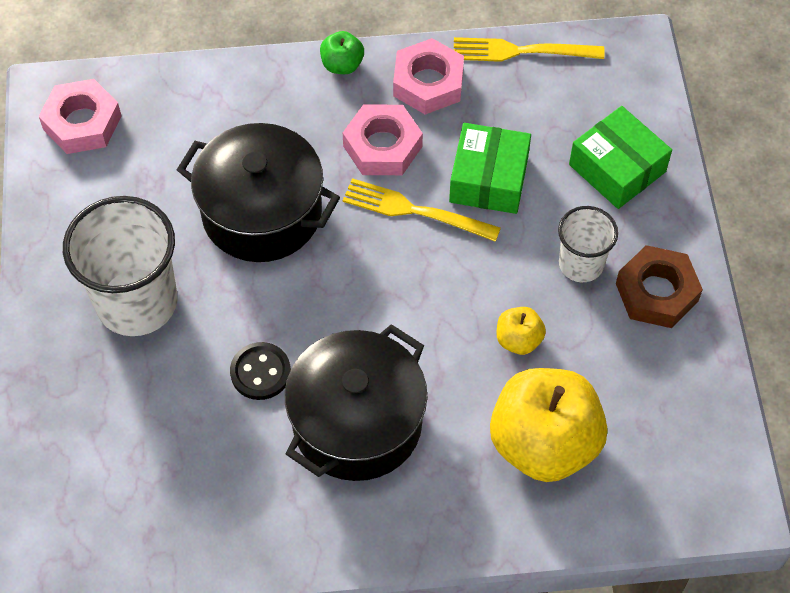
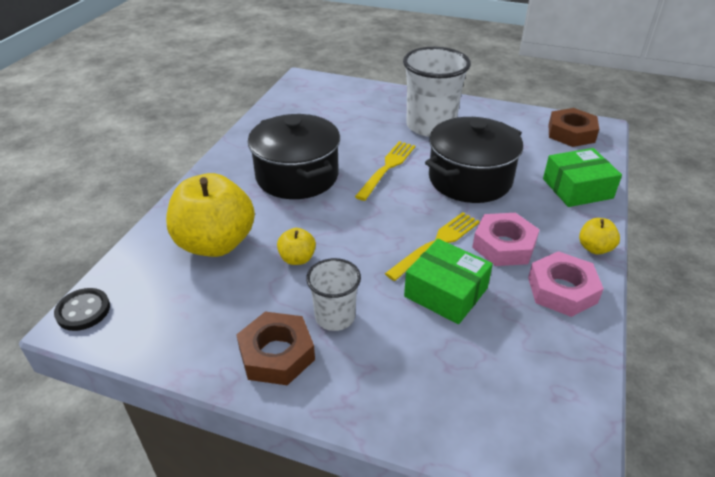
camera: 115 degrees right, 20 degrees down
(82, 123) = (571, 133): pink nut -> brown nut
(260, 372) = (356, 153): black button -> black button (83, 311)
(342, 65) = (594, 248): green apple -> yellow apple
(520, 51) = (585, 366): yellow fork -> yellow fork (387, 168)
(617, 168) = (416, 383): green box -> green box (577, 188)

